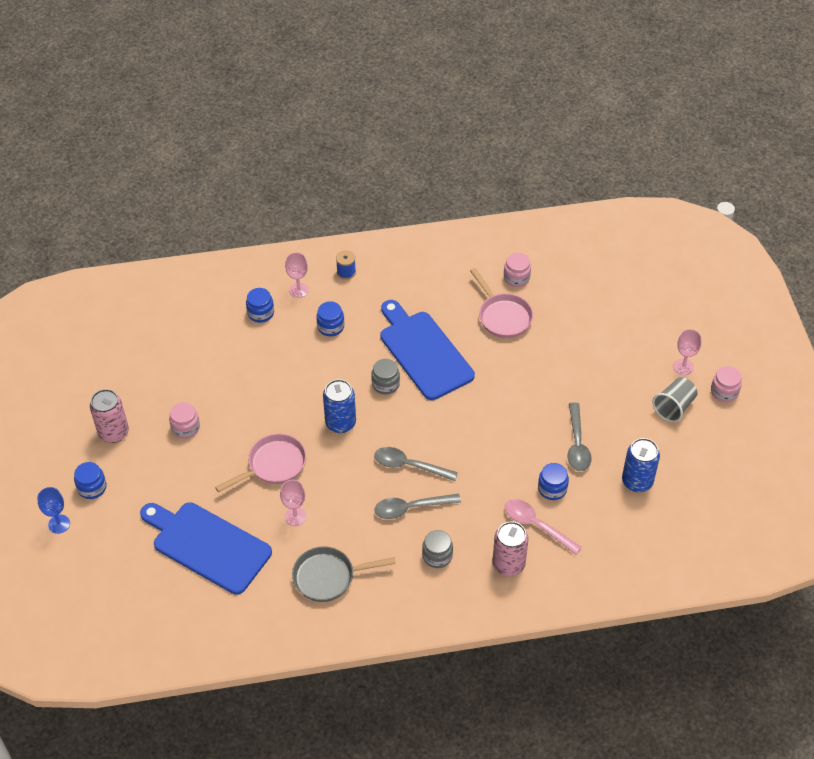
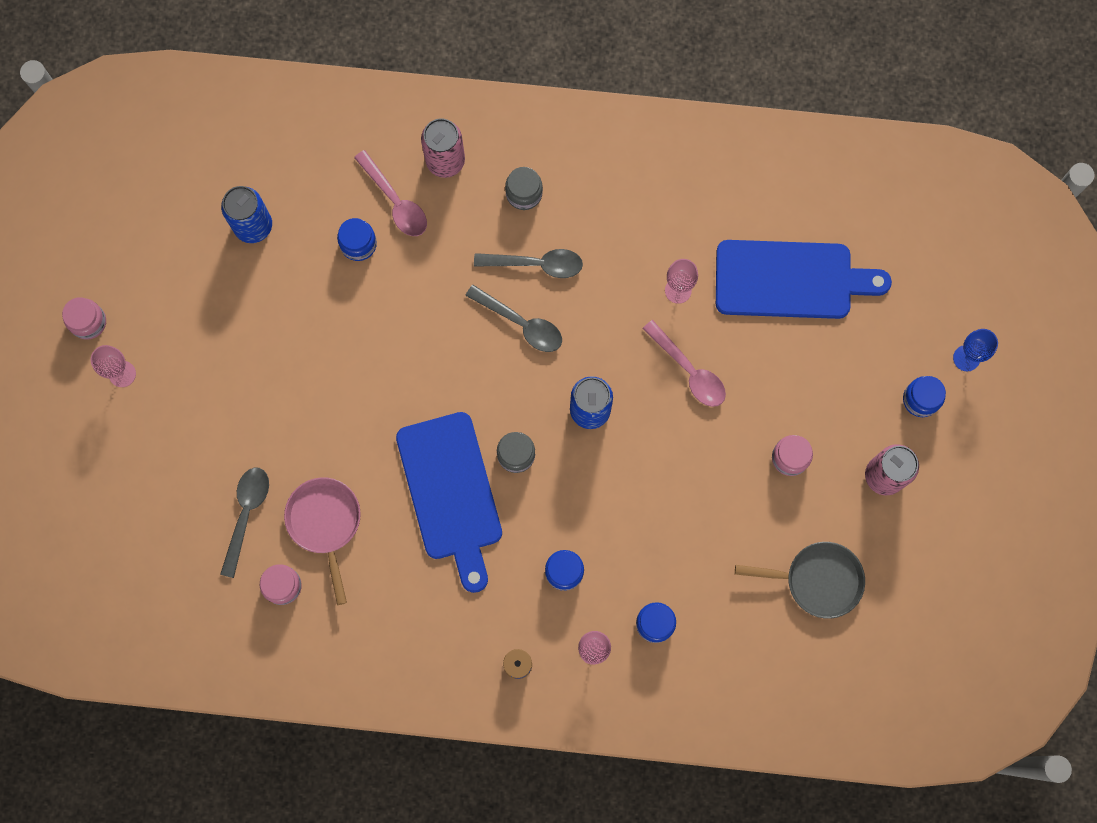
camera: 165 degrees left, 25 degrees up
(207, 545) = (790, 280): blue cutting board -> blue cutting board turned 45 degrees counterclockwise
(273, 465) = (689, 370): pink pan -> pink spoon
(328, 577) = (657, 201): grey pan -> grey pan (817, 580)
(577, 444) = (304, 297): grey spoon -> grey spoon (246, 514)
(674, 407) = (162, 317): grey cup -> none

